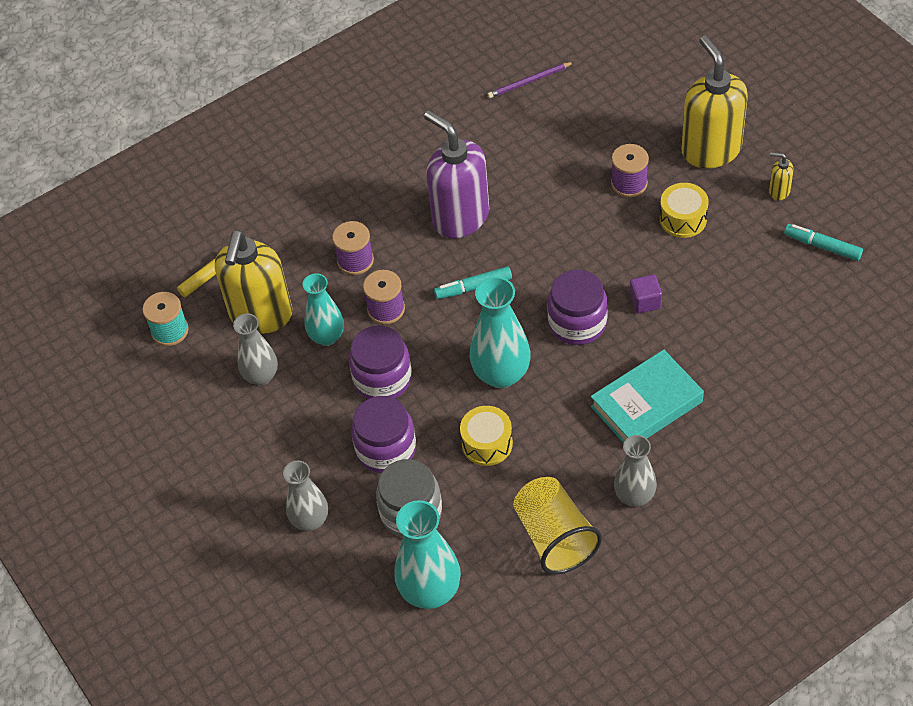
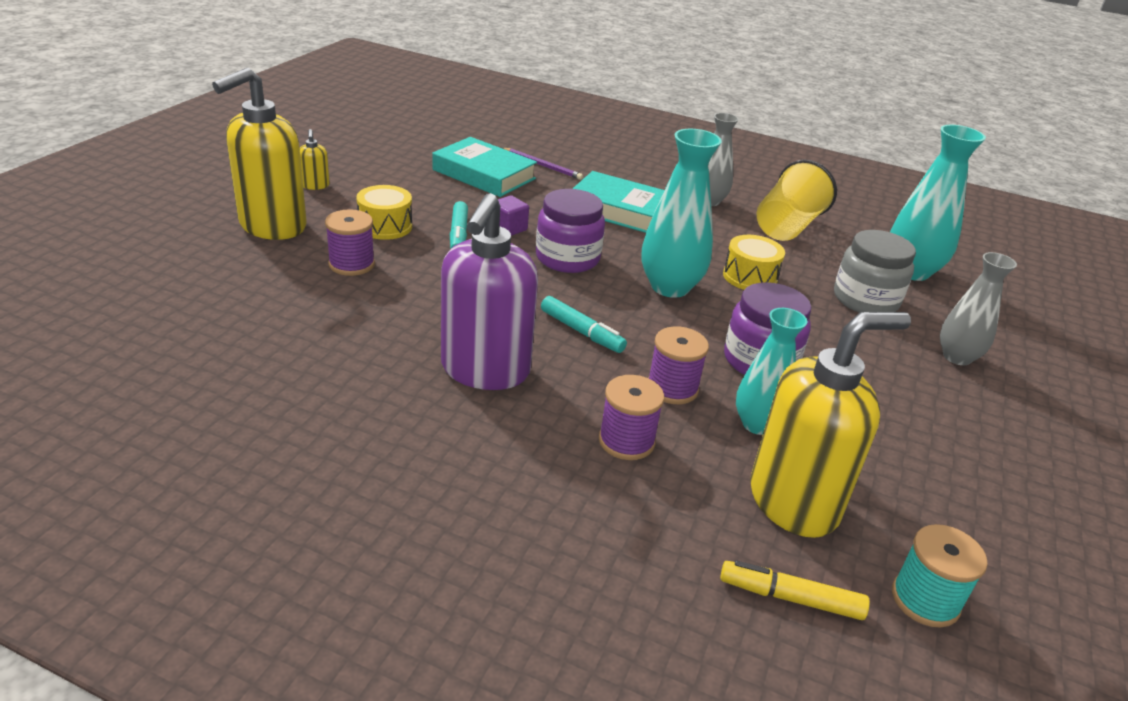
camera: 130 degrees left, 20 degrees down
(261, 376) = (869, 462): grey vase -> none
(386, 449) = (829, 333): purple jar -> none
(529, 81) = (189, 377): purple pencil -> purple pencil (542, 165)
(763, 323) = (484, 174): none -> turquoise book
(822, 246) = (374, 161): turquoise marker -> turquoise marker (458, 234)

